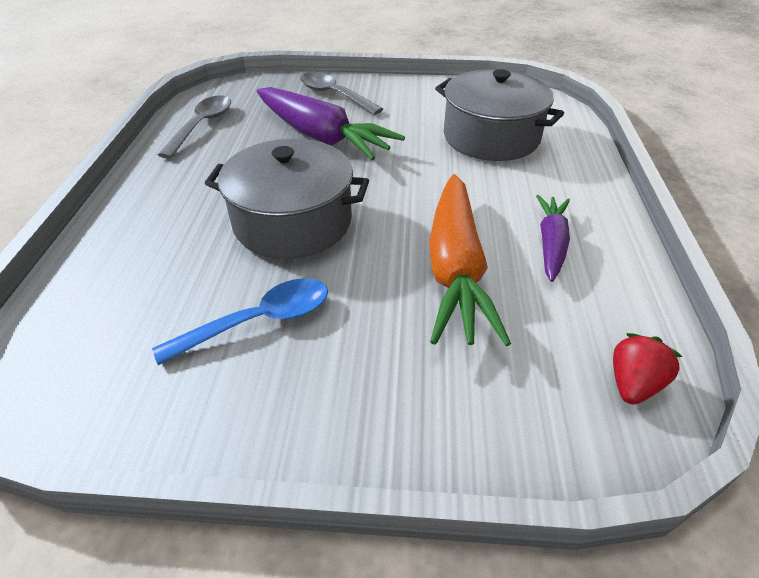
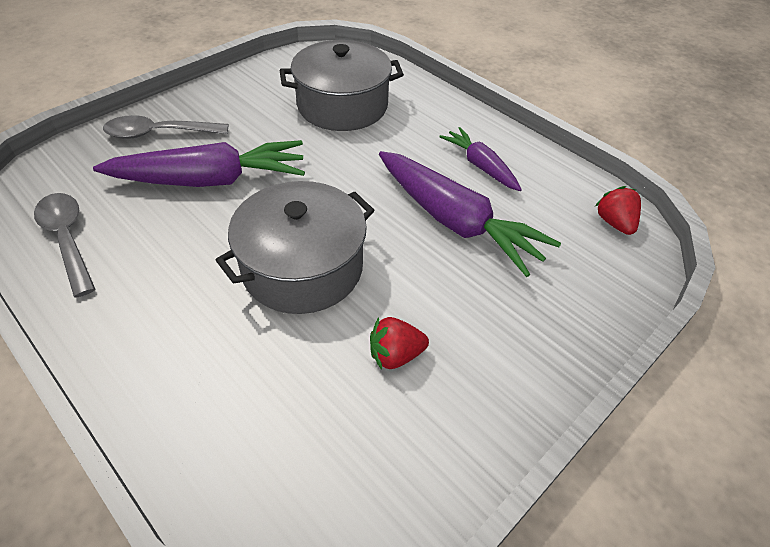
camera: 50 degrees left, 5 degrees up
(259, 321) = (395, 355): blue spoon -> red strawberry
(455, 270) = (456, 222): orange carrot -> purple carrot

